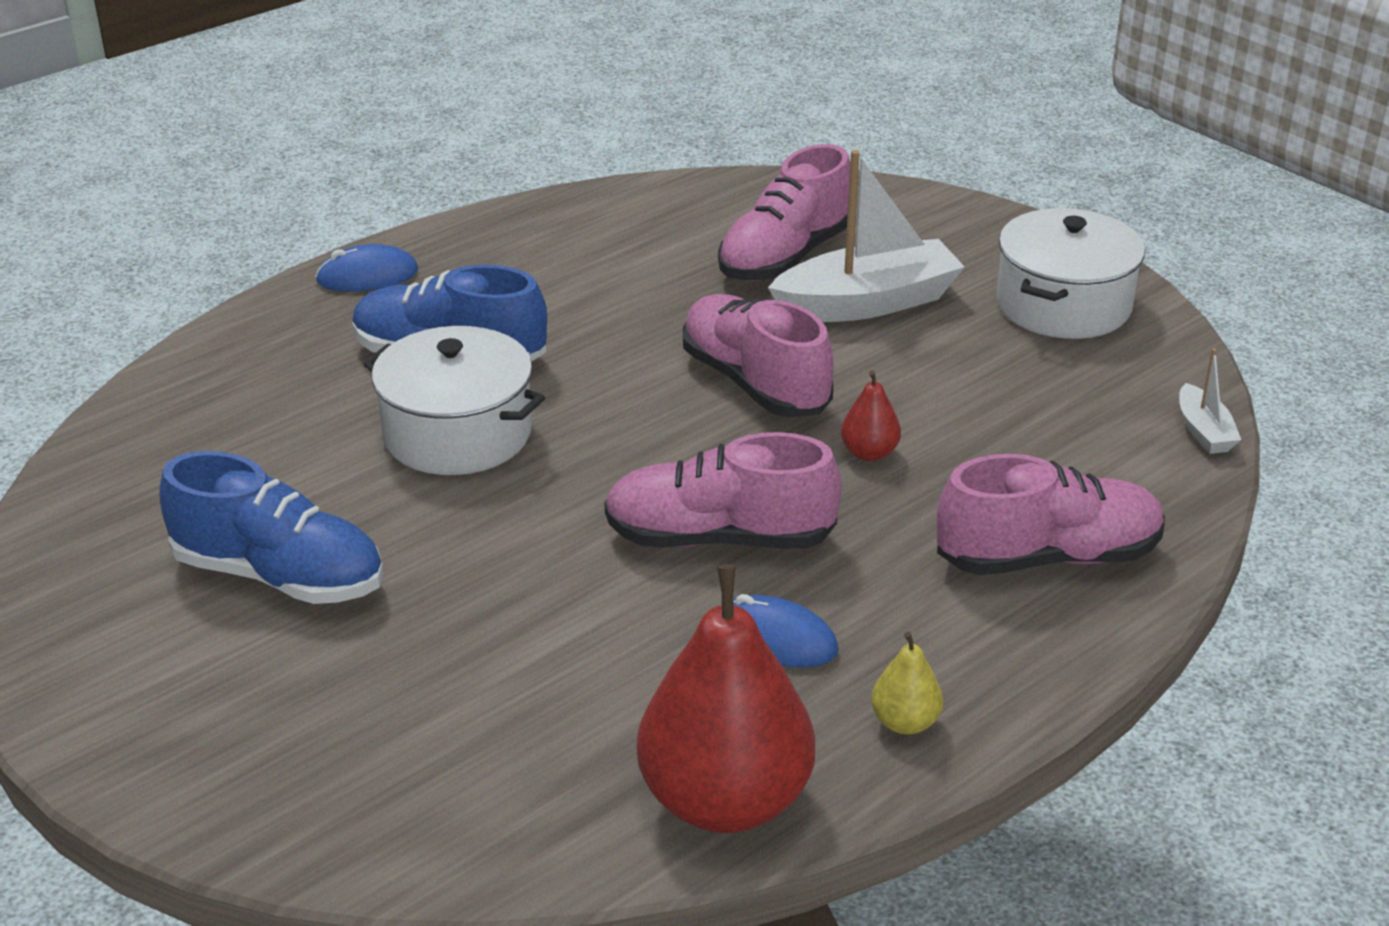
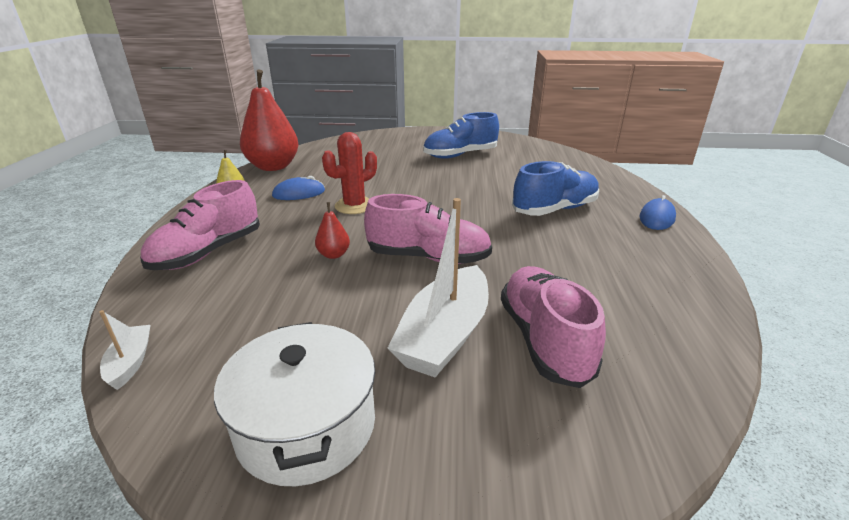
camera: 135 degrees right, 5 degrees down
(457, 433) = (494, 193): white pot -> none
(719, 538) = (354, 206): pink shoe -> red cactus
(1203, 431) = (130, 362): white boat -> white boat turned 45 degrees clockwise

